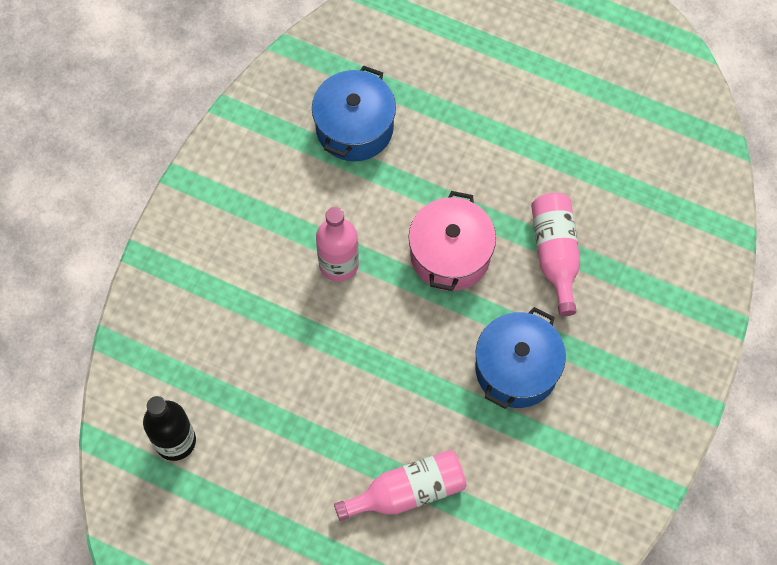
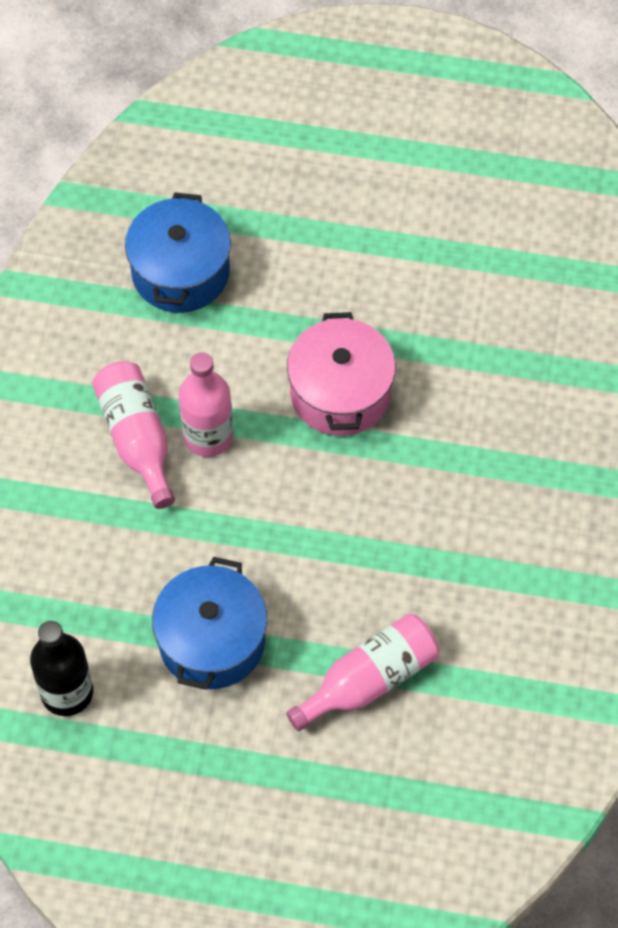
camera: 15 degrees left, 5 degrees down
(516, 369) = (458, 506): blue pot -> blue pot (212, 641)
(555, 254) = (466, 362): pink bottle -> pink bottle (137, 438)

